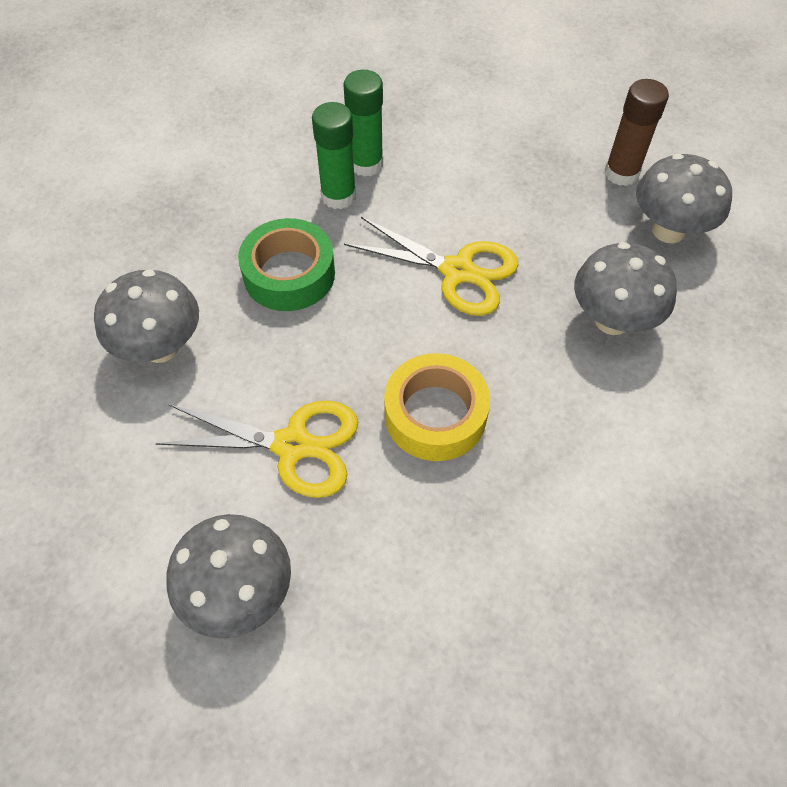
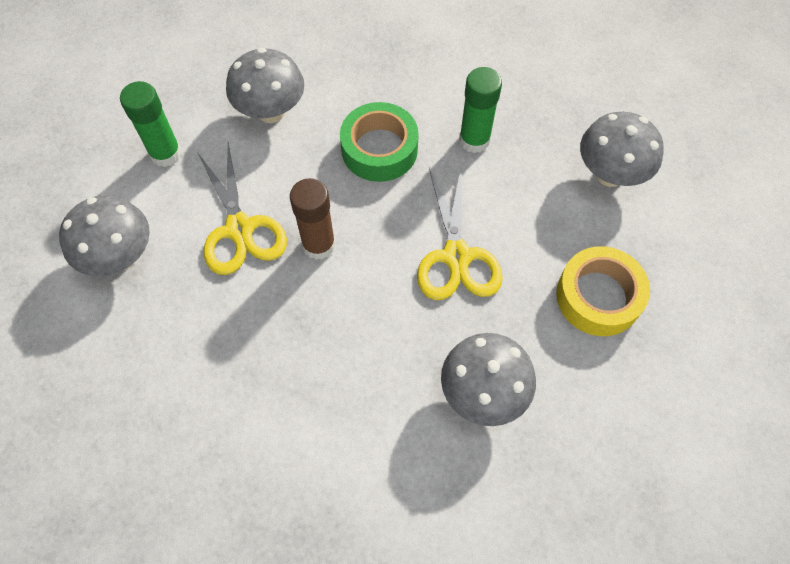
camera: 60 degrees right, 5 degrees up
(366, 164) = (520, 140): green glue stick -> green glue stick (165, 153)
(435, 415) = (314, 305): yellow tape -> yellow tape (598, 297)
(621, 173) = (658, 333): brown glue stick -> brown glue stick (318, 245)
(668, 230) = (617, 400): grey mushroom -> grey mushroom (610, 174)

